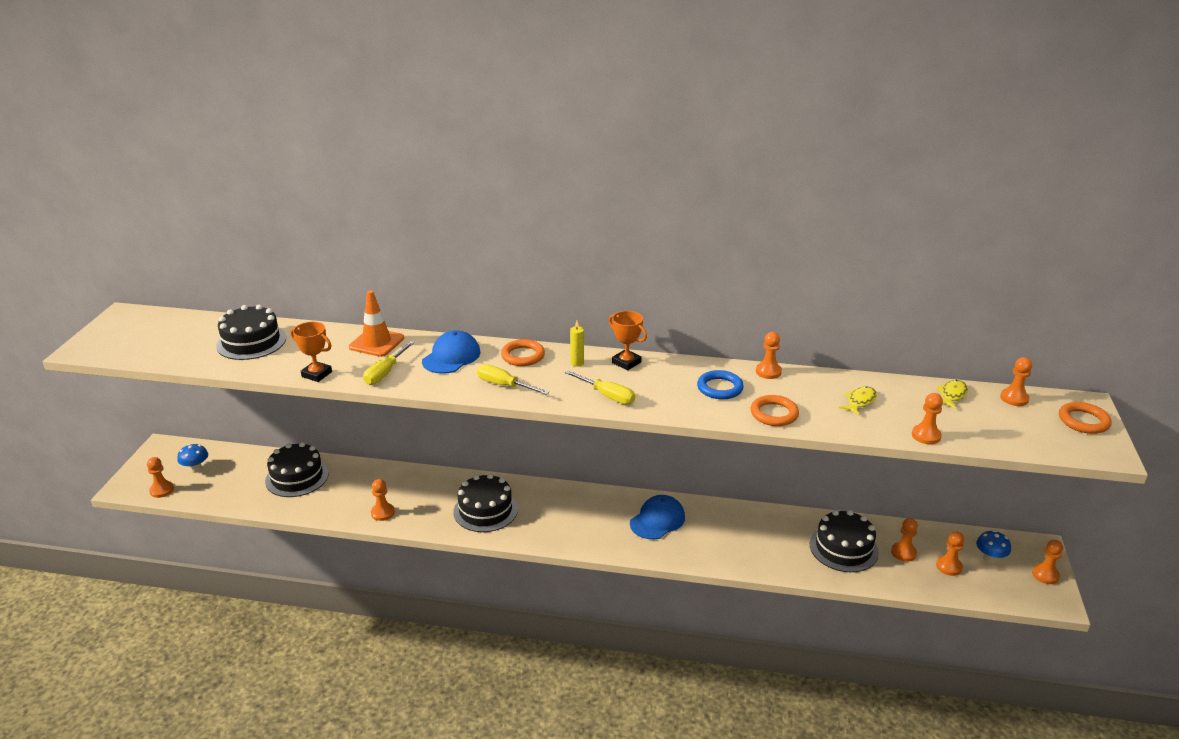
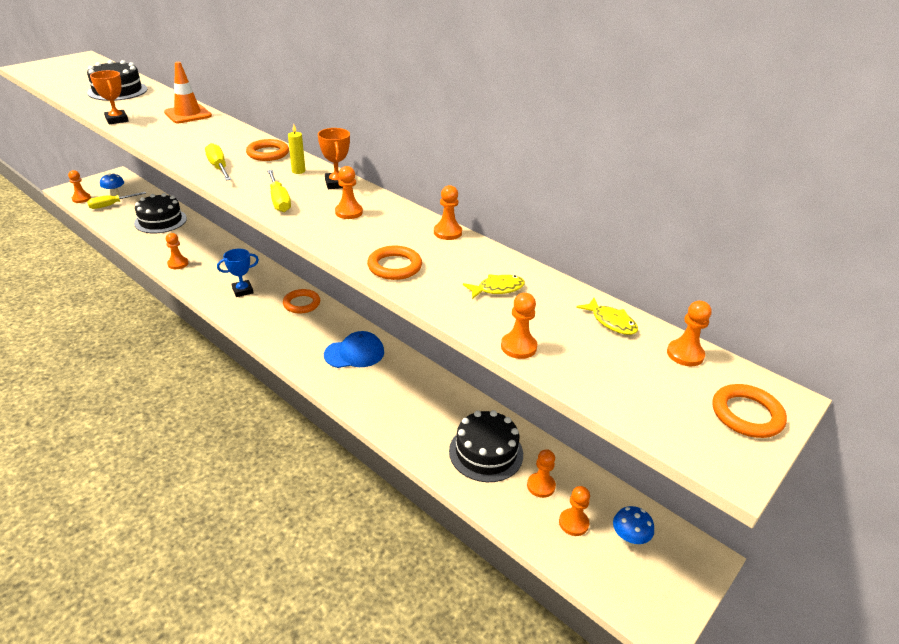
camera: 30 degrees right, 5 degrees up
(385, 372) = (158, 133): yellow screwdriver -> yellow screwdriver (111, 205)
(451, 357) = (218, 138): blue cap -> none
(485, 510) = (242, 290): black cake -> blue trophy
(556, 498) = (301, 303): none -> orange ring
(720, 388) = (381, 229): blue ring -> none
(952, 395) = (611, 322): yellow fish -> yellow fish turned 75 degrees clockwise
(1045, 575) = (677, 589): orange pawn -> orange pawn (349, 212)

